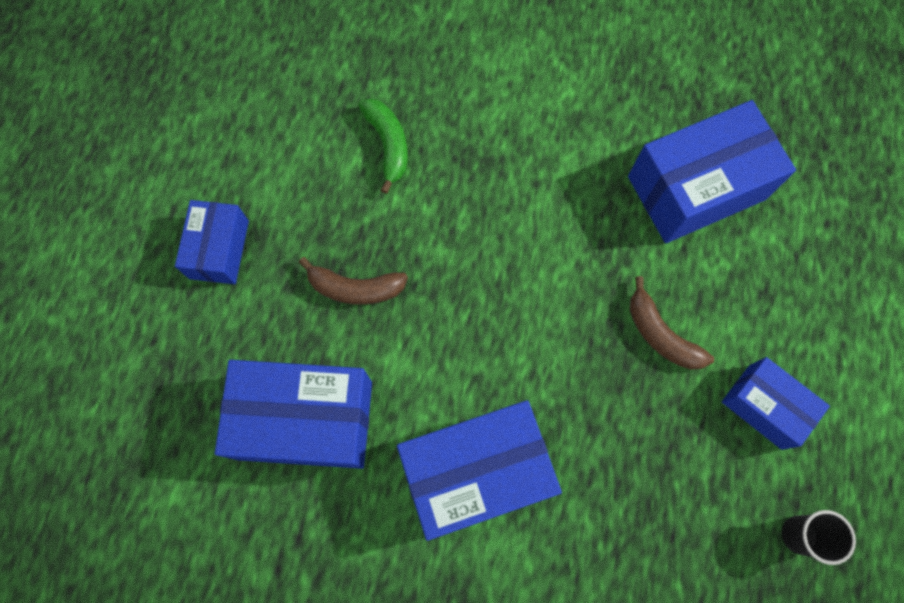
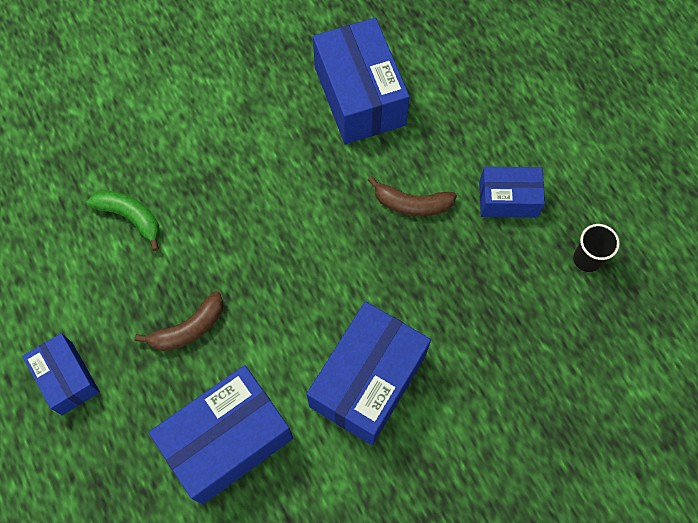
camera: 40 degrees left, 5 degrees down
(696, 188) = (359, 96): blue box -> blue box turned 45 degrees counterclockwise

